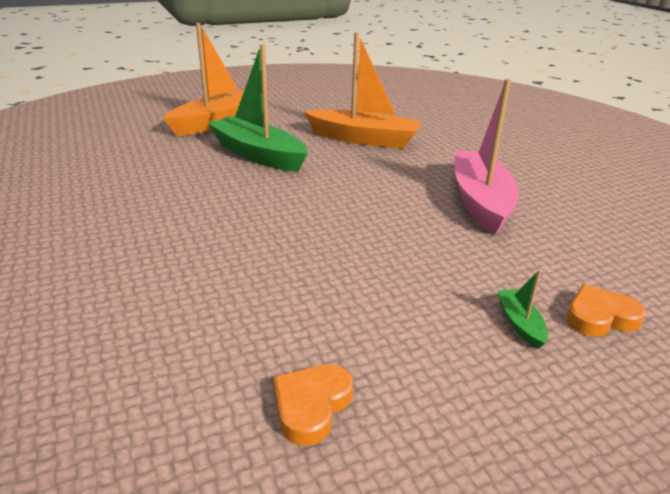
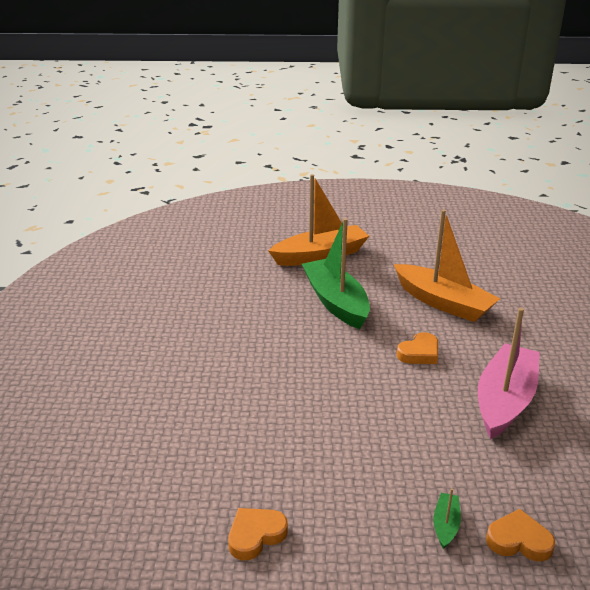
camera: 25 degrees right, 0 degrees up
(372, 180) = (419, 353): none -> orange heart

